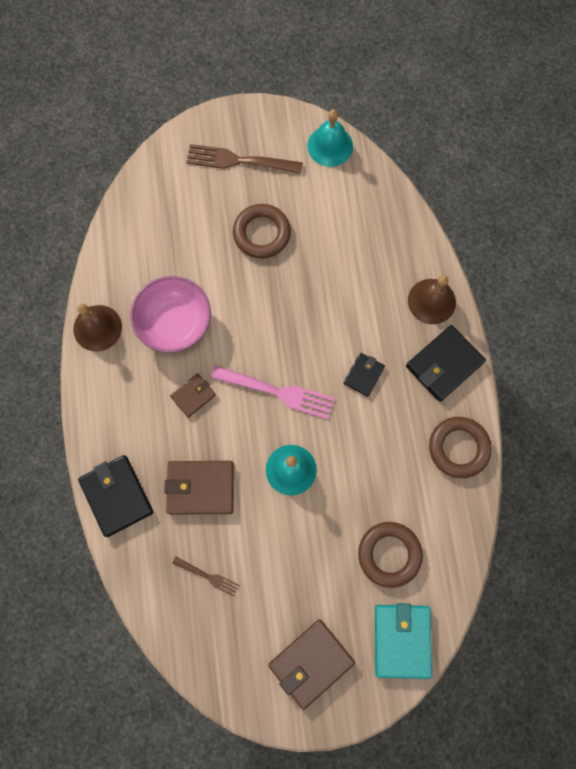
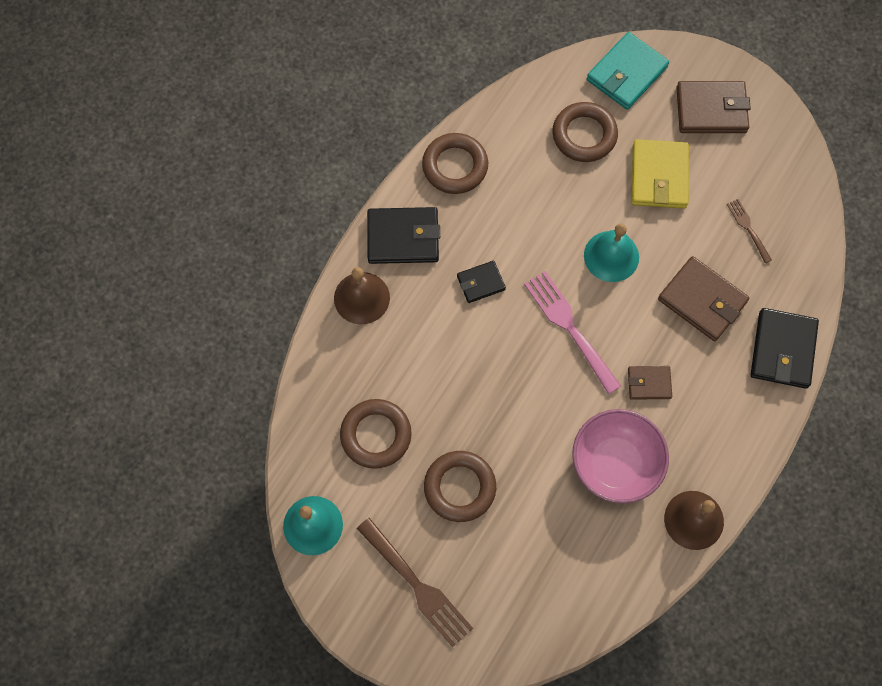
camera: 140 degrees left, 5 degrees down
(306, 565) = (659, 176): none -> yellow wallet
(341, 224) = (376, 435): none -> brown ring

